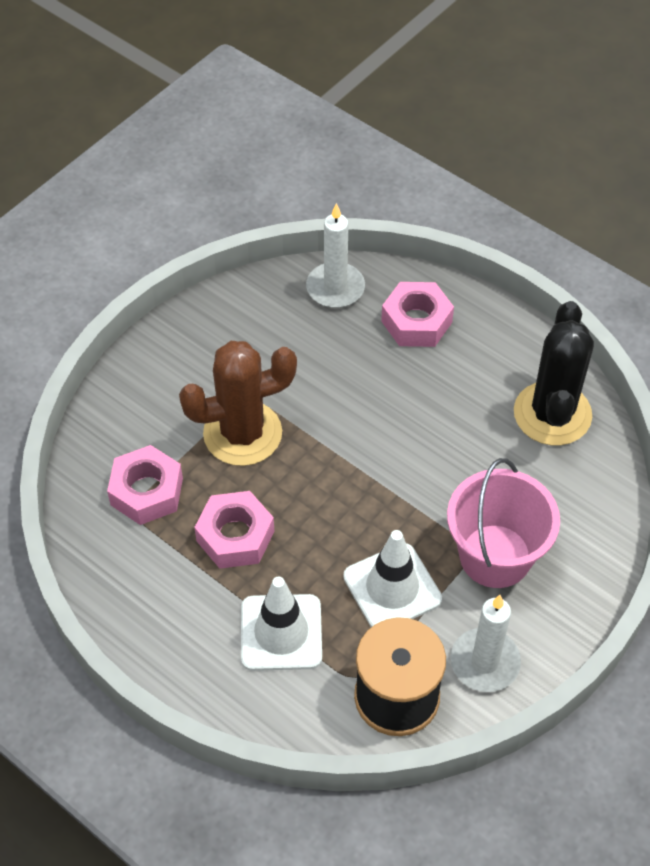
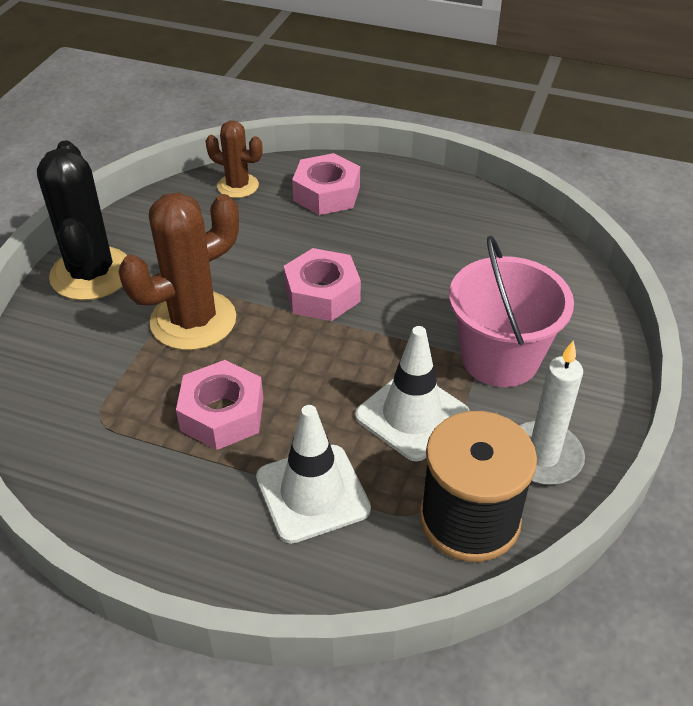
camera: 20 degrees left, 10 degrees down
(146, 491) = (106, 399): pink nut -> pink nut (322, 294)
(335, 288) = (238, 186): white candle -> brown cactus
(552, 414) = (488, 232): black cactus -> black cactus (91, 274)

